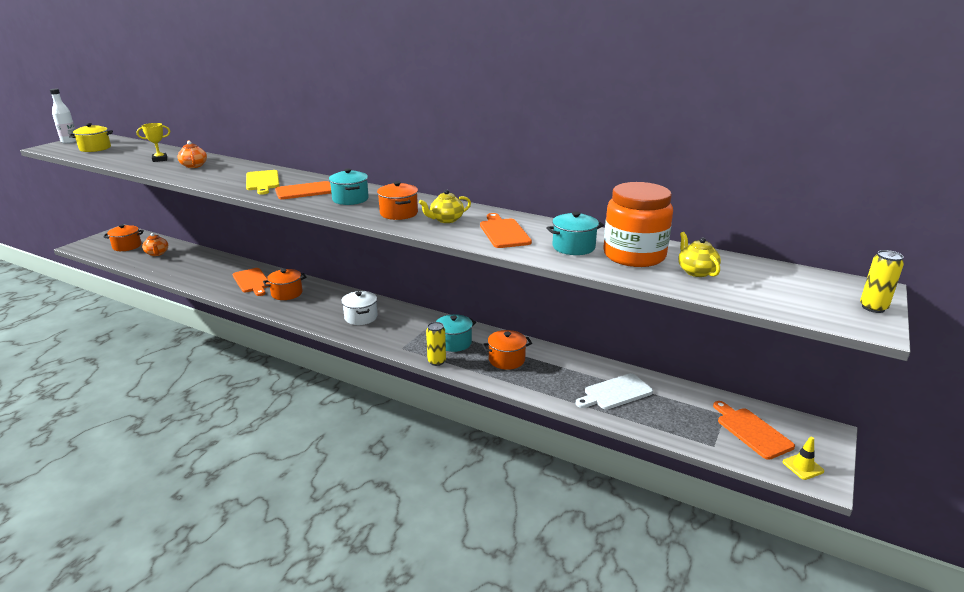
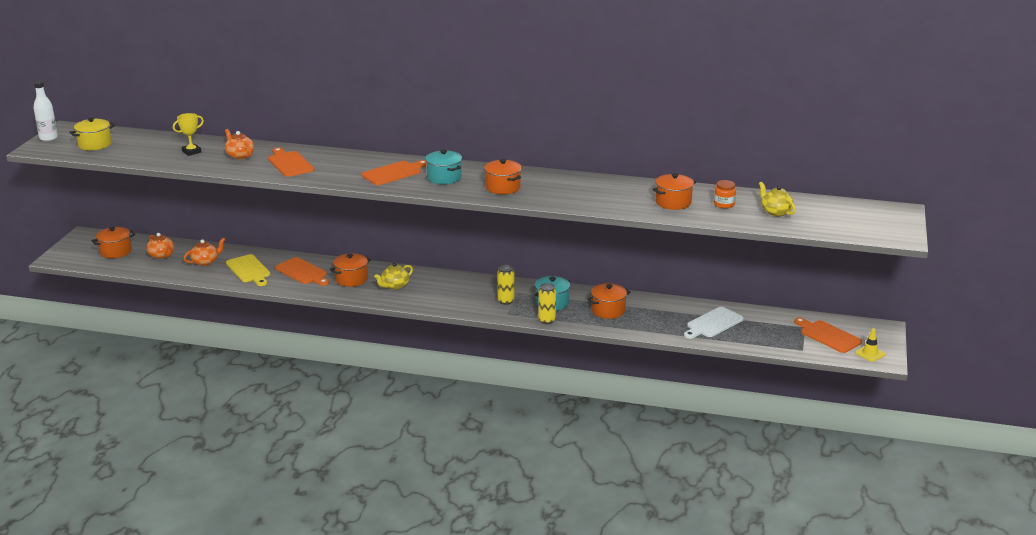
camera: 15 degrees left, 0 degrees up
(184, 263) = (205, 262): none -> orange teapot
(262, 181) = (337, 167): yellow cutting board -> yellow cutting board (249, 270)
(361, 317) = (446, 292): white pot -> none
(446, 220) = (550, 189): yellow teapot -> yellow teapot (395, 286)
(503, 232) = (608, 196): orange cutting board -> orange cutting board (289, 163)
(573, 247) = (673, 202): turquoise pot -> orange pot
(634, 255) = (724, 204): orange jar -> orange jar, size x0.41
(873, 307) = (903, 225): yellow can -> yellow can (505, 301)

